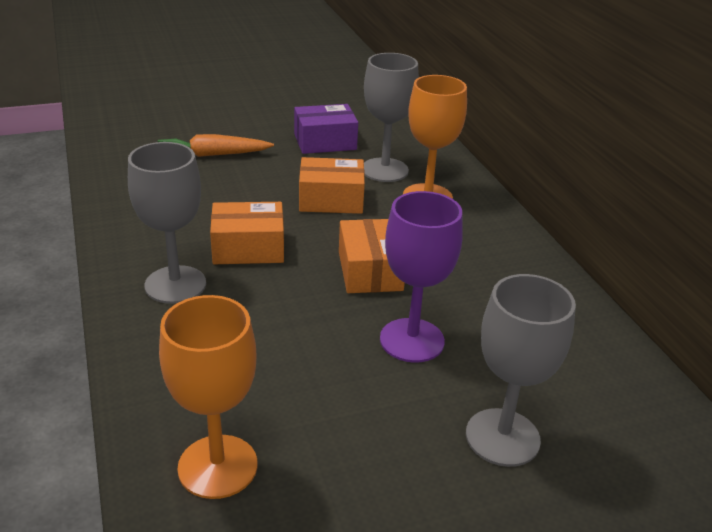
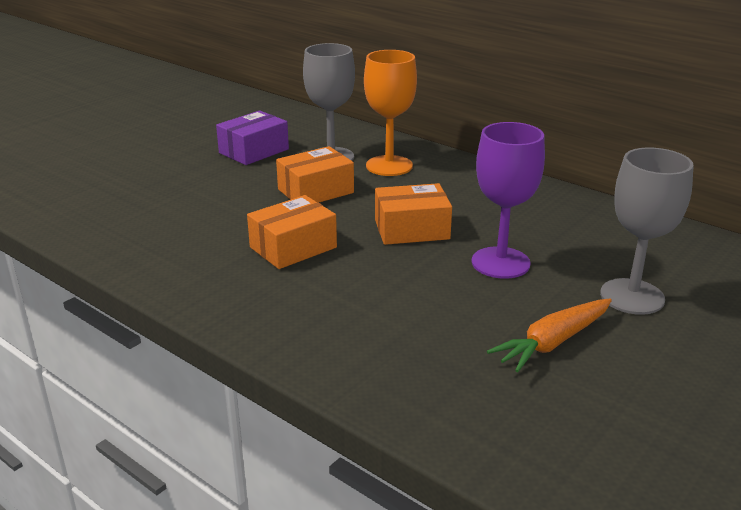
camera: 30 degrees left, 5 degrees down
(175, 285) = (266, 295): grey goblet -> none
(213, 155) = (164, 189): orange carrot -> orange carrot (553, 342)
(217, 466) = (472, 400): orange goblet -> none
(370, 271) = (411, 229): orange box -> orange box turned 60 degrees counterclockwise

